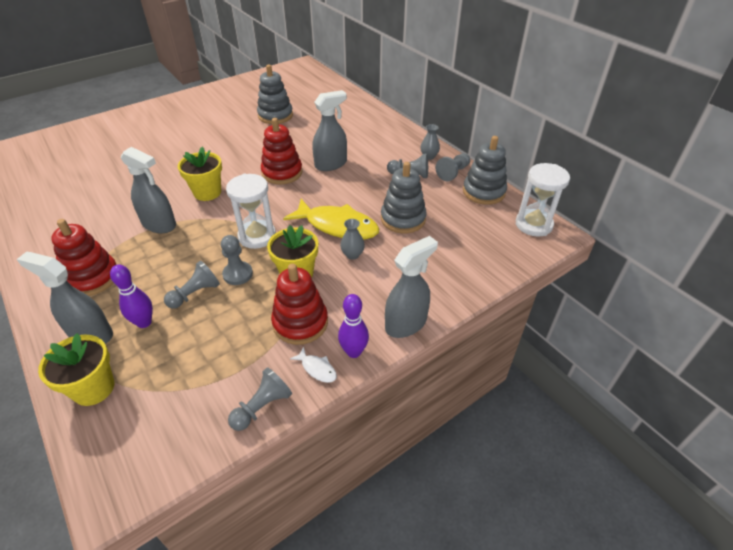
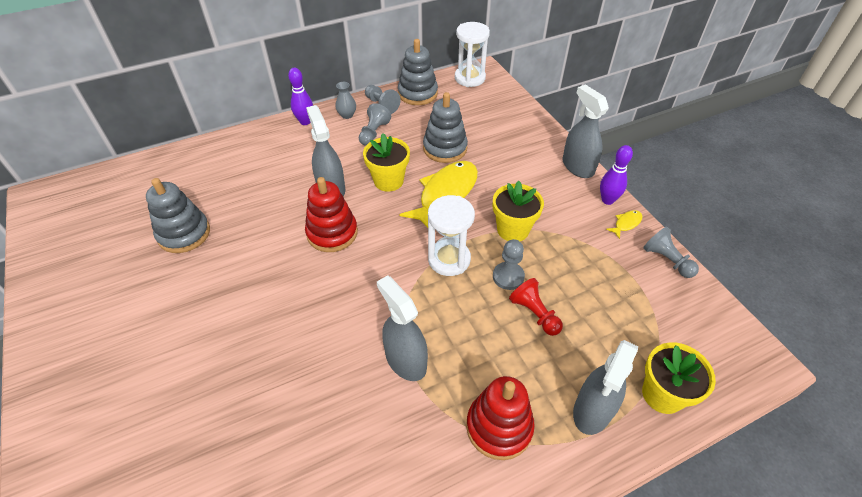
camera: 80 degrees left, 5 degrees up
(144, 322) = (575, 358): purple bowling pin -> purple bowling pin (305, 122)
(159, 225) = (405, 360): grey spray bottle -> grey spray bottle turned 75 degrees counterclockwise
(195, 294) = (534, 313): grey pawn -> red pawn
(207, 192) = (349, 309): yellow flower pot -> yellow flower pot (388, 181)
(300, 323) = (576, 231): red stacking toy -> none
(317, 369) = (626, 224): white fish -> yellow fish
(352, 254) = (490, 188): grey vase -> none

